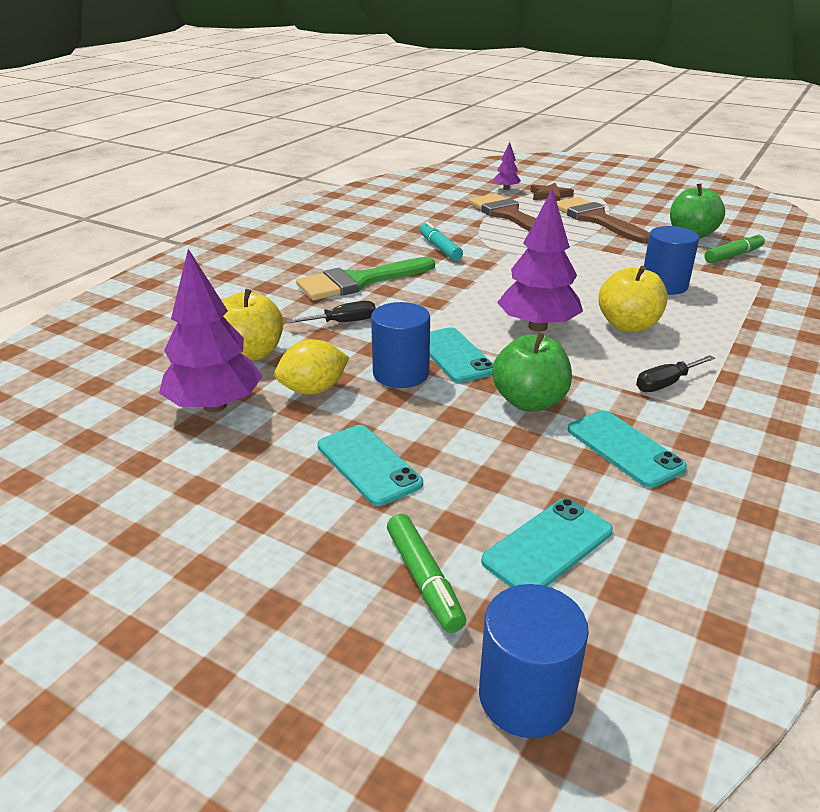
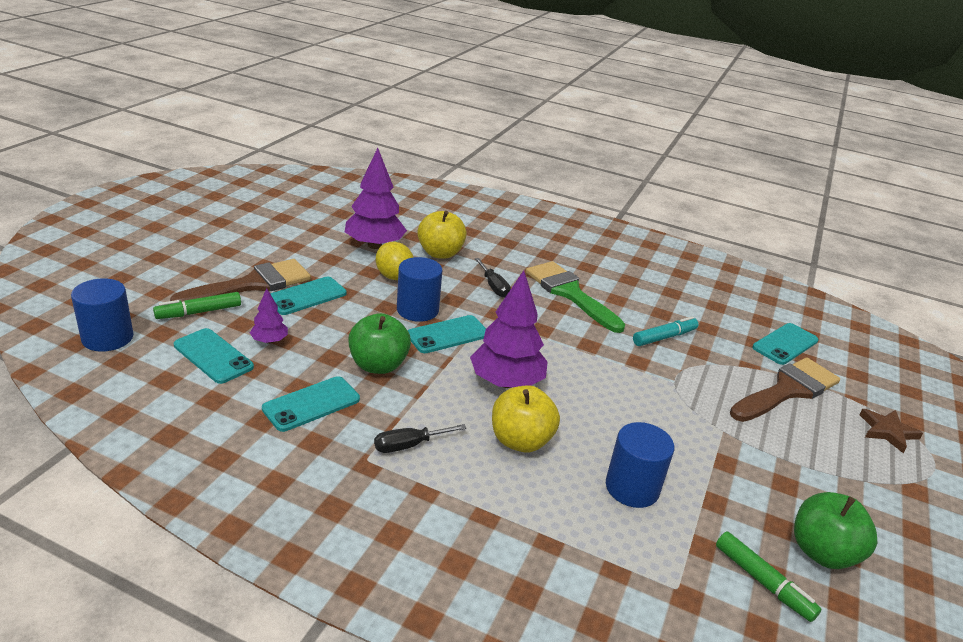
camera: 80 degrees right, 0 degrees up
(442, 206) = (785, 344): none -> turquoise phone
(506, 189) = (884, 396): purple tree -> purple tree (269, 341)
(596, 219) = (823, 463): brown brush -> brown brush (252, 284)
(666, 384) = (408, 445): black screwdriver -> black screwdriver turned 75 degrees counterclockwise

